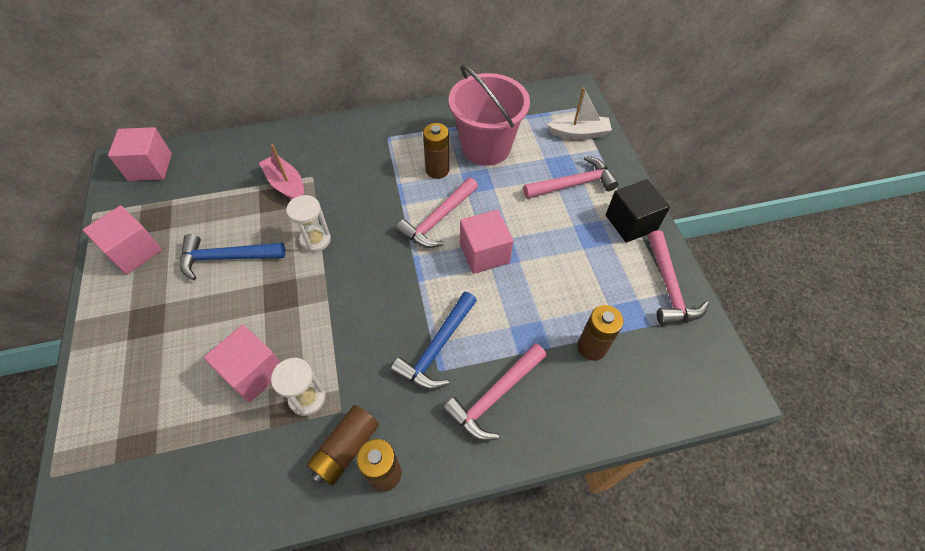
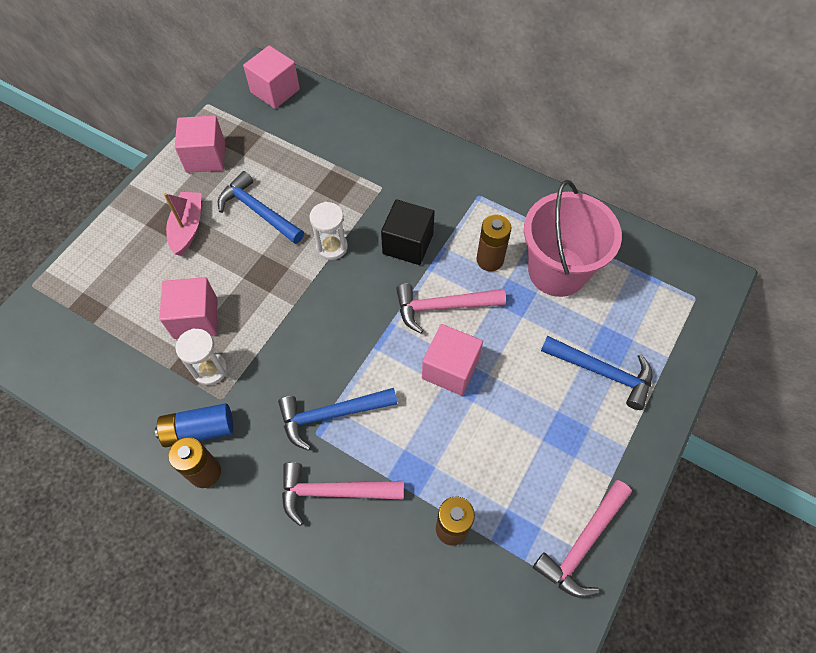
camera: 45 degrees right, 5 degrees up
(286, 185) = (355, 180): pink boat -> pink boat (188, 228)
(345, 449) = (199, 430): brown battery -> blue battery
(573, 184) = (602, 372): pink hammer -> blue hammer
(579, 133) = (667, 326): white boat -> none
(631, 223) = (617, 455): black cube -> black cube (408, 244)

